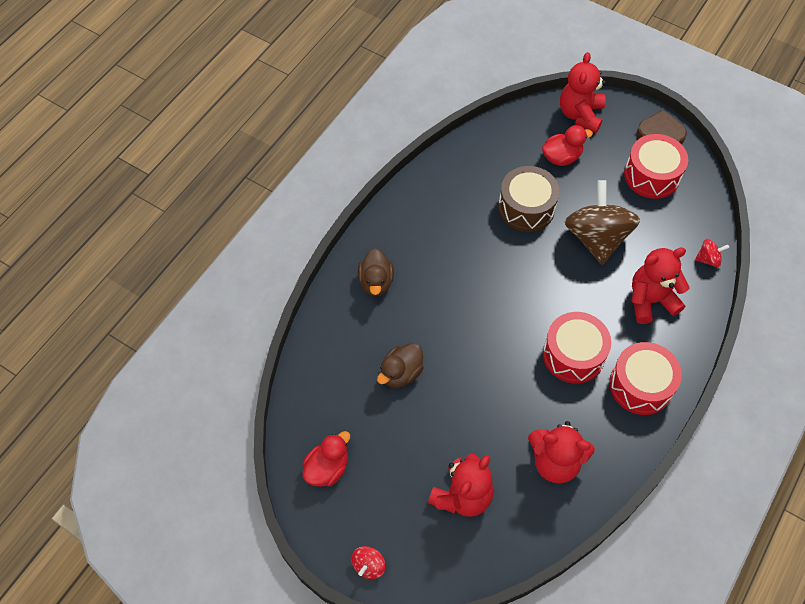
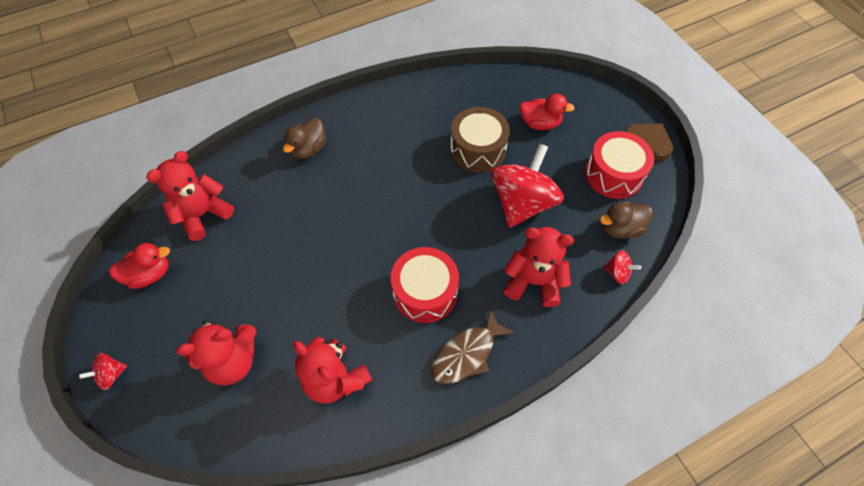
camera: 30 degrees right, 0 degrees up
(401, 373) = (269, 230): brown duck -> brown duck (620, 228)
(580, 115) = (582, 97): red teddy bear -> red teddy bear (203, 215)
(596, 238) = (522, 203): brown spinning top -> red spinning top
(640, 385) = (467, 353): red drum -> brown fish

